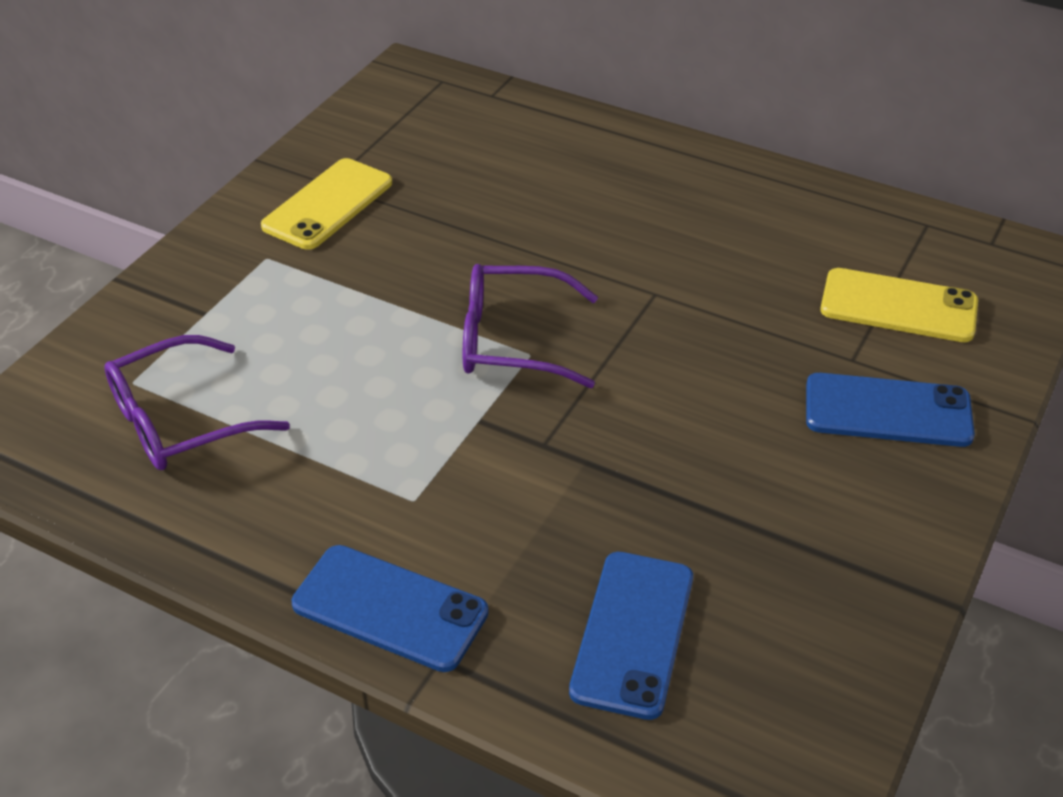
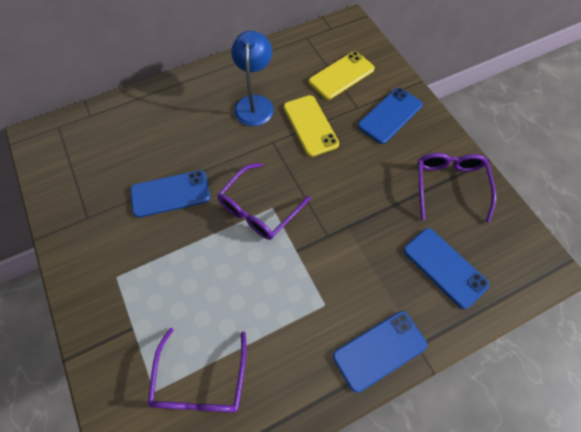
camera: 55 degrees left, 20 degrees up
(328, 204) = (102, 227): yellow phone -> yellow phone (310, 125)
(444, 237) = (170, 194): none -> blue phone
(707, 236) = (255, 103): none -> blue lamp
(824, 566) = (449, 185): none -> purple glasses

